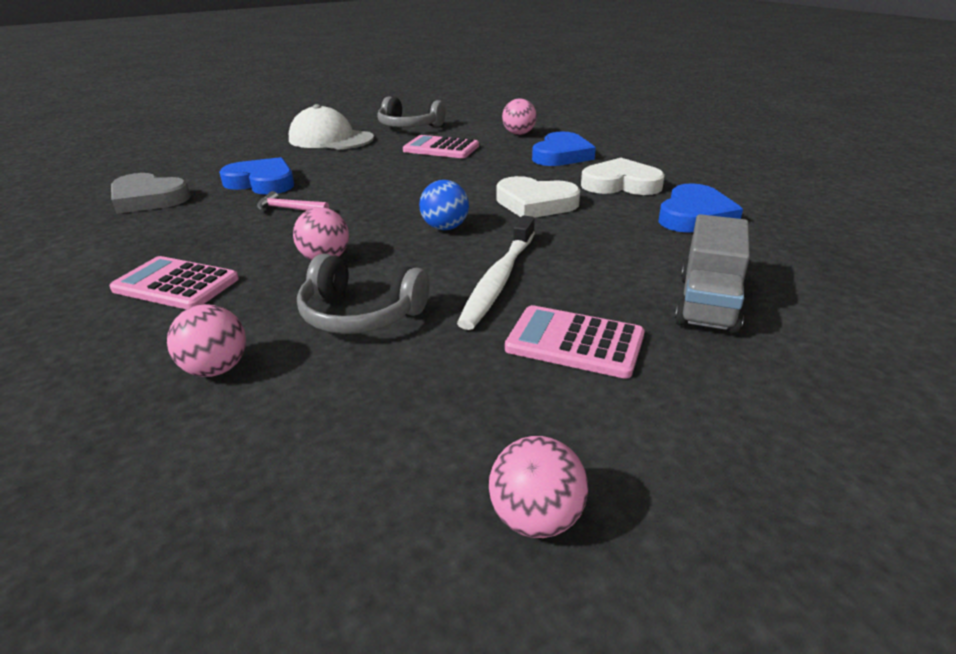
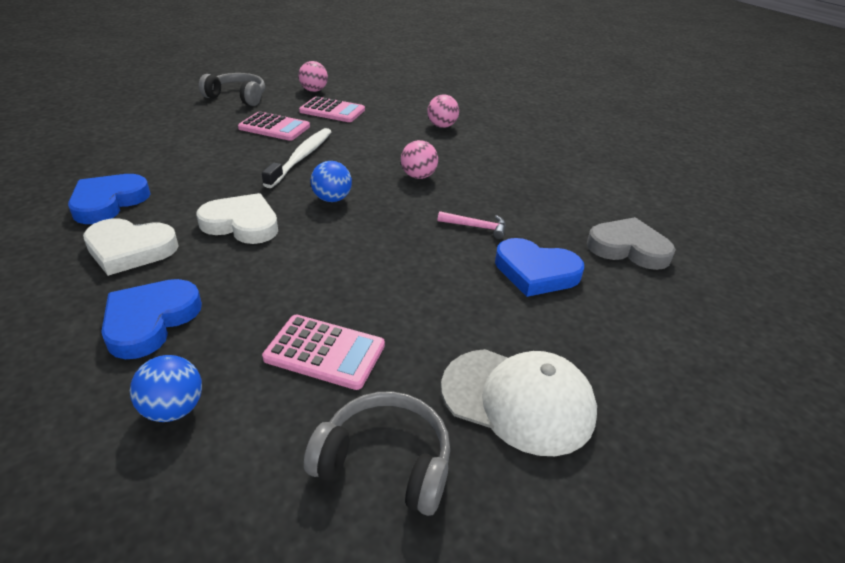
camera: 175 degrees right, 5 degrees up
(176, 284) = (503, 164): pink calculator -> pink calculator (332, 111)
(360, 314) = (383, 143): grey headphones -> grey headphones (237, 97)
(519, 134) = (174, 409): pink ball -> blue ball
(707, 304) = (187, 140): grey truck -> none

